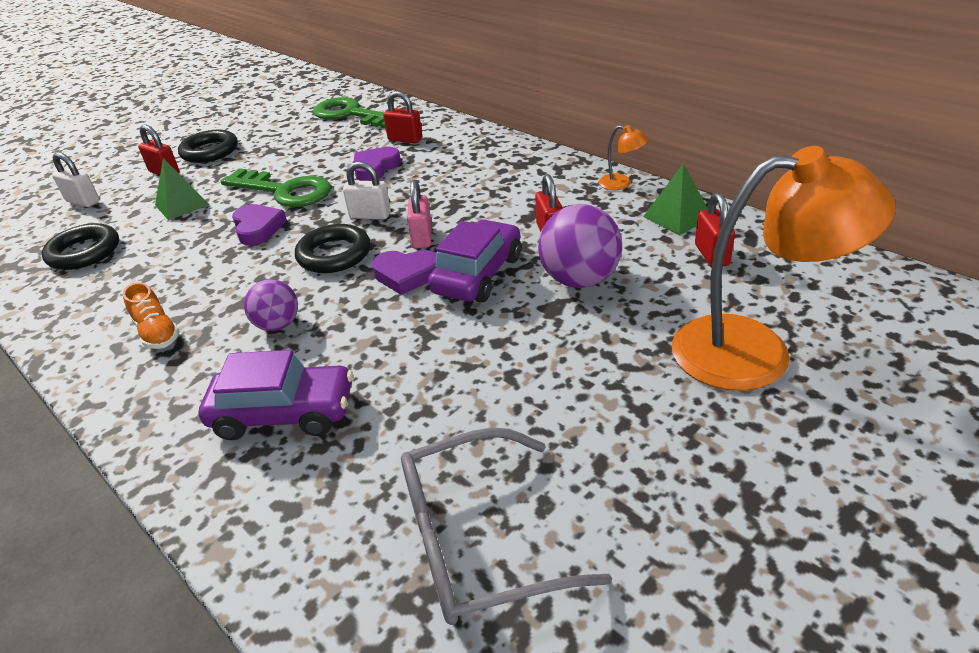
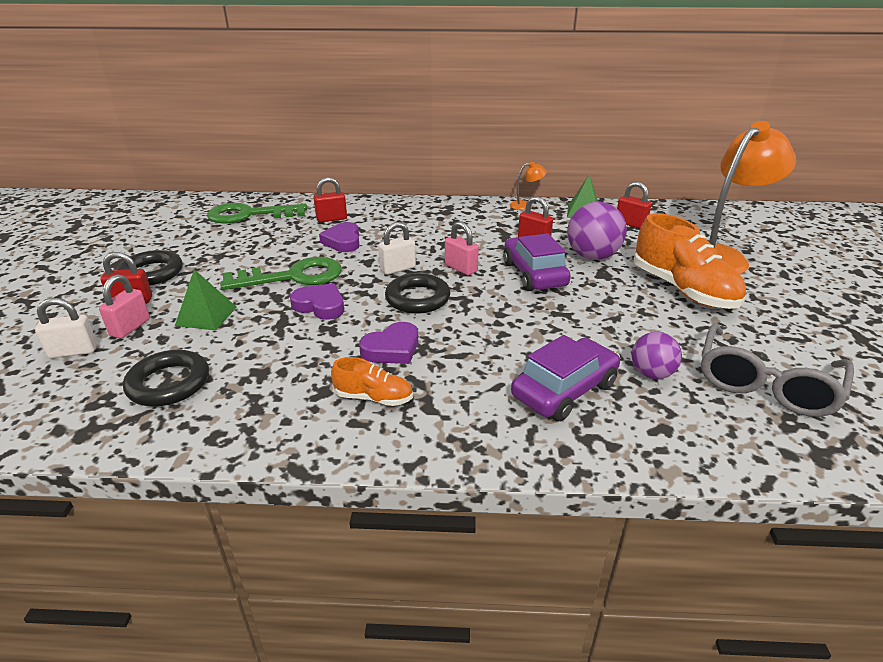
camera: 45 degrees left, 5 degrees down
(132, 195) = (130, 327): none -> pink padlock
(278, 325) = (461, 351): purple ball -> purple ball (651, 374)
(407, 275) = (491, 290): purple heart -> purple heart (392, 349)
(609, 372) = (682, 289): none -> orange shoe

